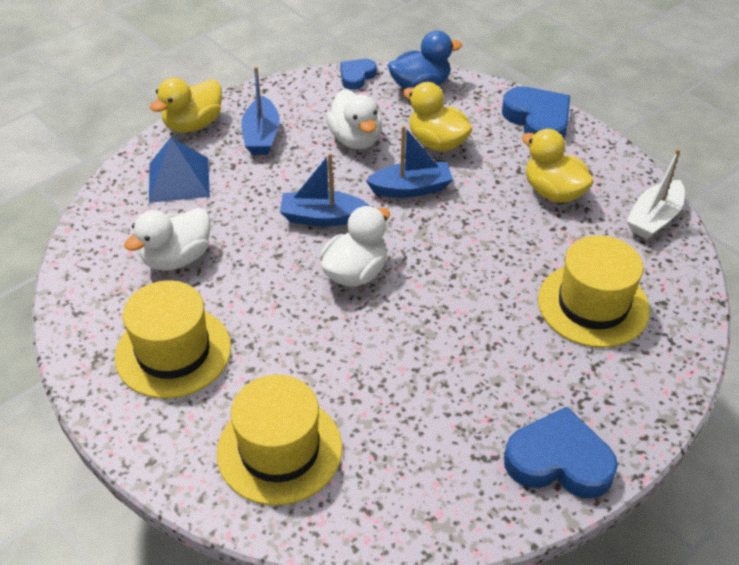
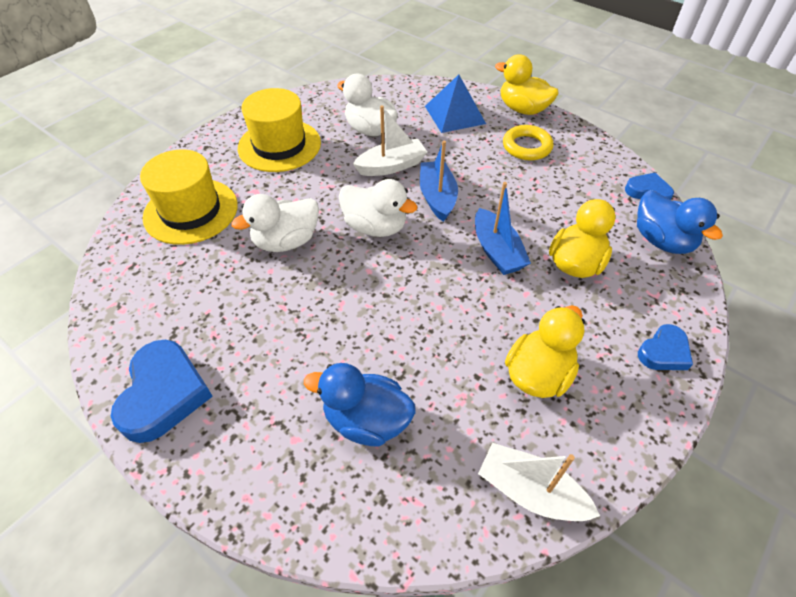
camera: 80 degrees right, 5 degrees up
(256, 247) = (391, 166): none -> white boat
(261, 136) = (527, 147): blue boat -> yellow ring
(355, 139) = (551, 204): white duck -> white duck (286, 241)
(538, 120) = (664, 352): blue heart -> blue heart, size x0.58
(593, 305) = (366, 420): yellow hat -> blue duck

